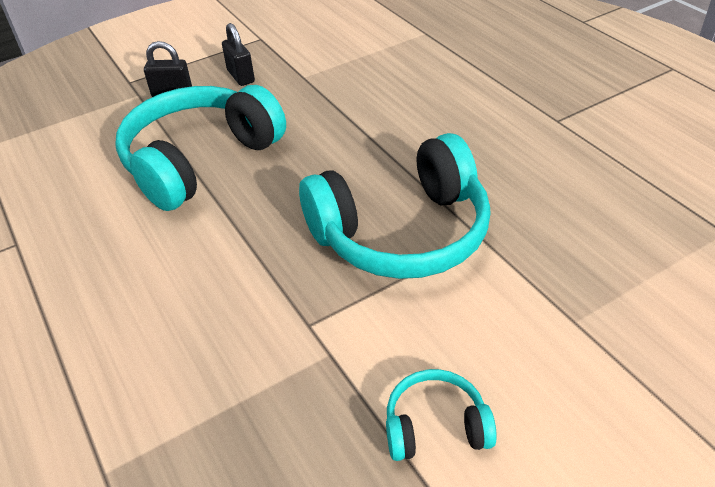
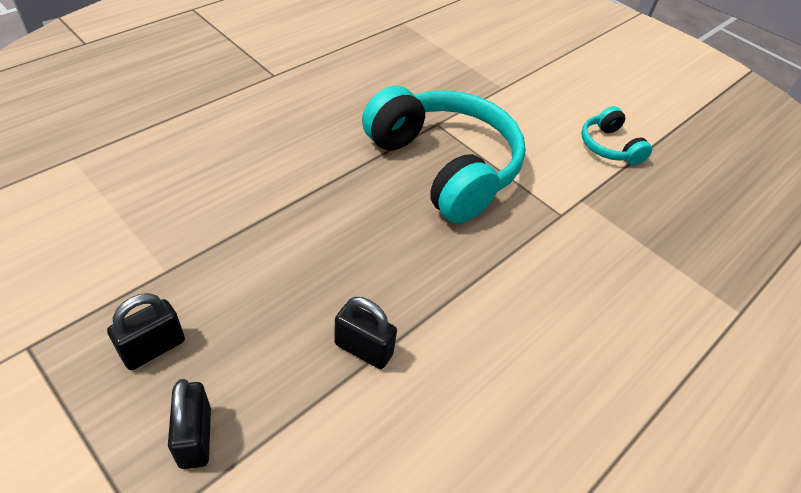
camera: 110 degrees left, 5 degrees up
(199, 160) = (363, 349): turquoise headphones -> black padlock

